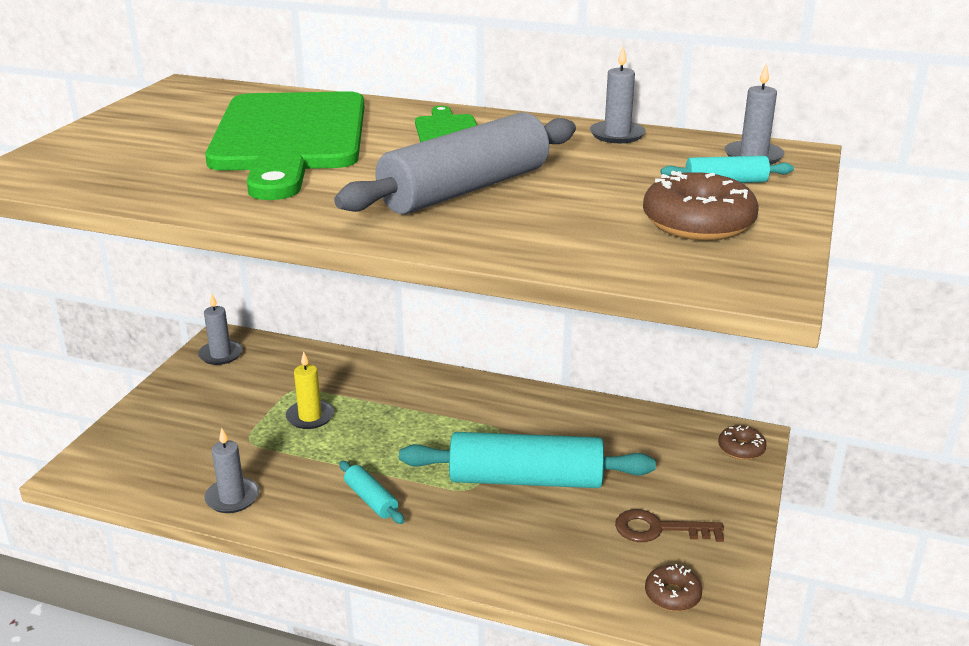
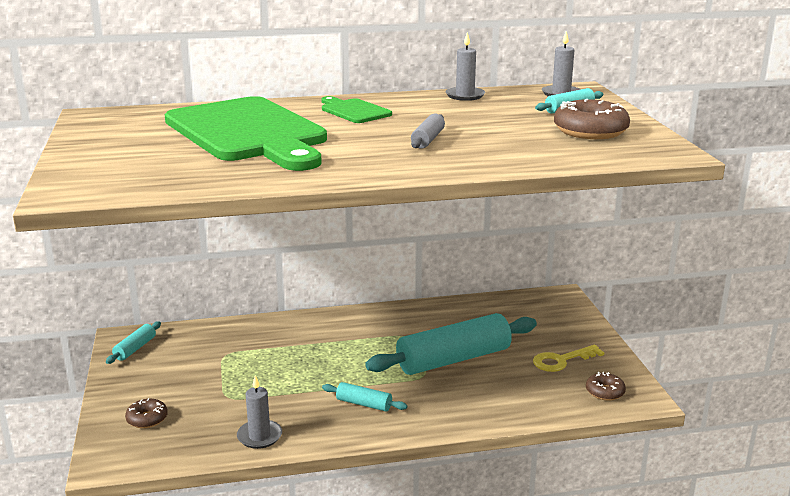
camera: 30 degrees left, 5 degrees down
(221, 354) = (135, 348): grey candle -> turquoise rolling pin
(310, 417) = (259, 368): yellow candle -> none
(465, 189) = (428, 140): grey rolling pin -> grey rolling pin, size x0.45
(658, 529) = (561, 360): brown key -> yellow key
(741, 449) = (562, 303): brown donut -> brown donut (147, 419)

